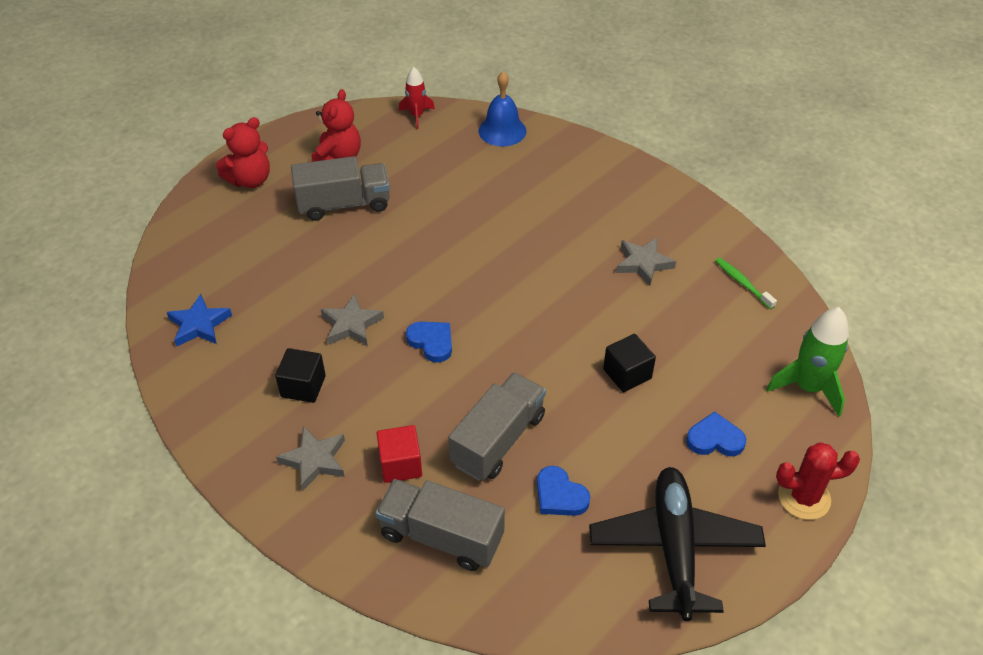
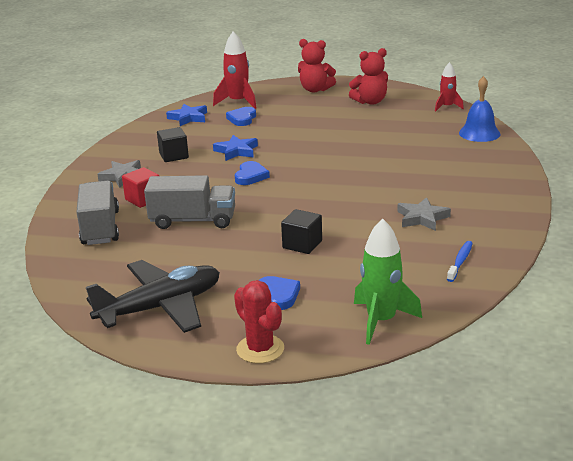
camera: 60 degrees right, 20 degrees down
(205, 259) = (238, 102): none -> red rocket
(344, 204) = (333, 116): grey truck -> none
(351, 324) = (236, 151): grey star -> blue star
(560, 495) = (167, 254): blue heart -> blue heart (242, 119)
(742, 283) = (460, 261): green toothbrush -> blue toothbrush

